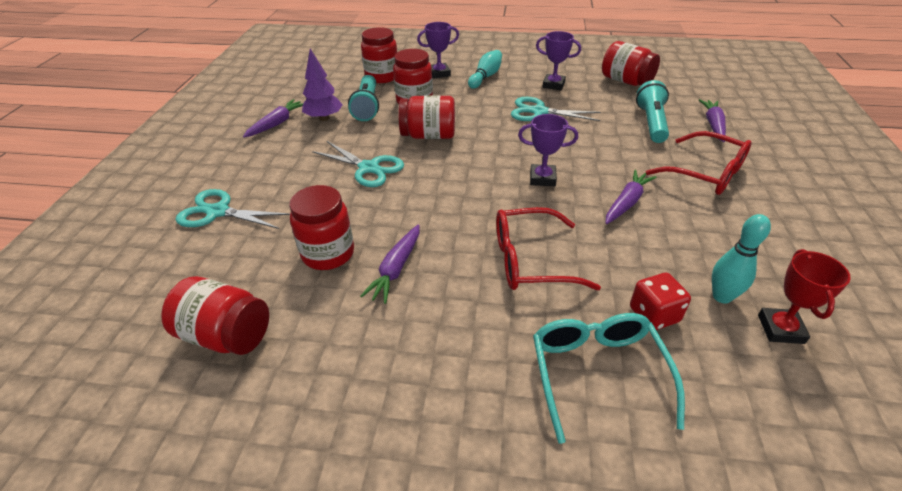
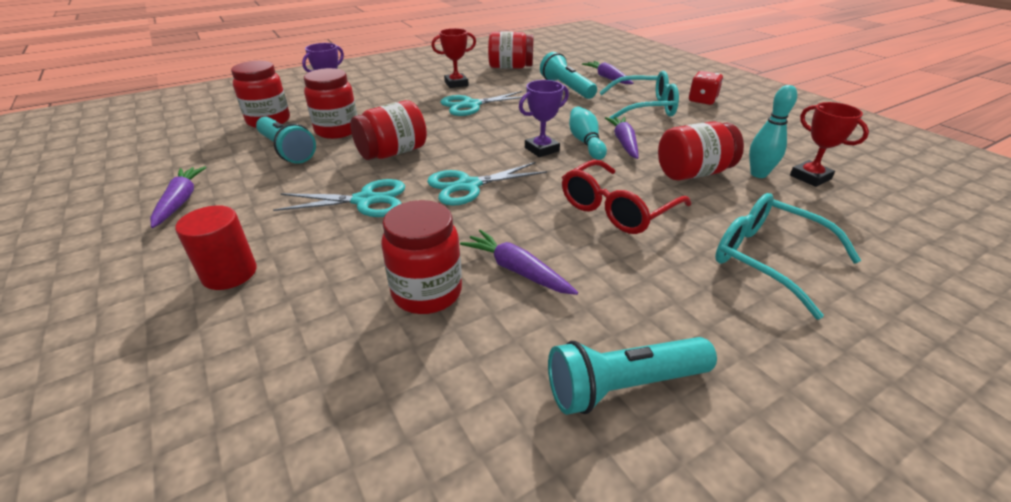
camera: 40 degrees left, 5 degrees down
(218, 212) = (214, 322): turquoise scissors -> turquoise scissors (468, 186)
(226, 335) = (415, 440): red jar -> red jar (693, 173)
(252, 185) = (229, 273): none -> red cylinder
(324, 118) = (244, 176): purple tree -> none
(357, 385) = (623, 386): none -> turquoise flashlight
(396, 269) = (516, 270): purple carrot -> purple carrot turned 150 degrees clockwise
(485, 77) = (385, 93): turquoise bowling pin -> turquoise bowling pin (585, 142)
(553, 85) = (456, 84): purple trophy -> red trophy
(654, 315) = (742, 204): red dice -> red dice (702, 100)
(706, 173) = (645, 107): red glasses -> turquoise glasses

